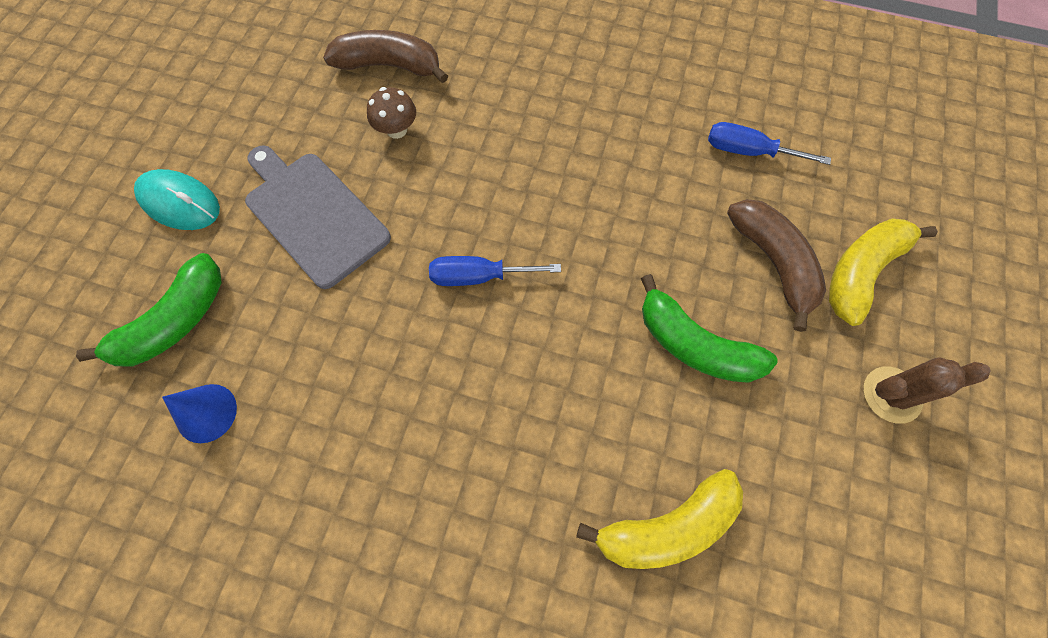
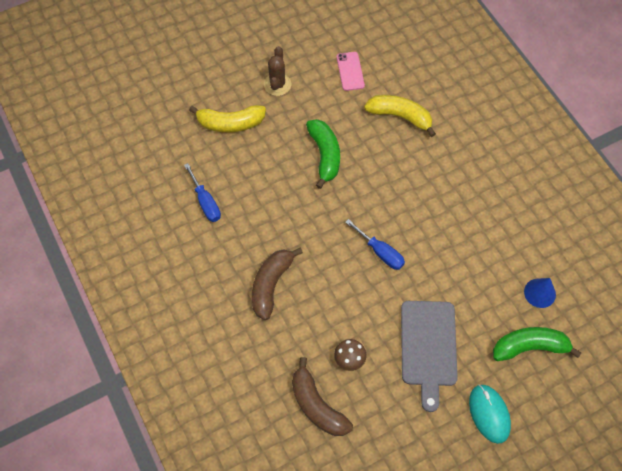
camera: 135 degrees left, 5 degrees down
(773, 263) = (258, 154): brown banana -> brown banana (271, 285)
(833, 537) = (350, 71): none -> pink phone
(891, 395) = (277, 84): brown cactus -> brown cactus turned 60 degrees clockwise

